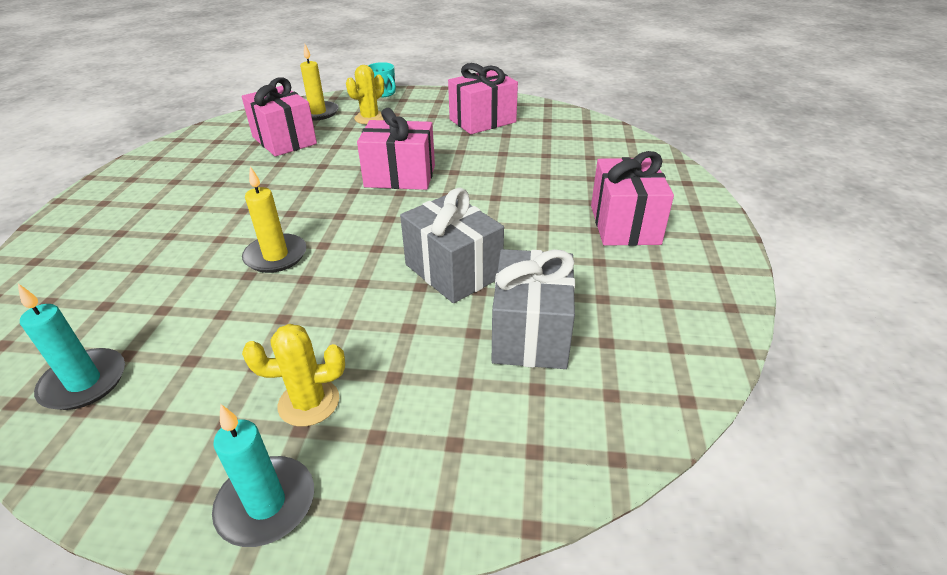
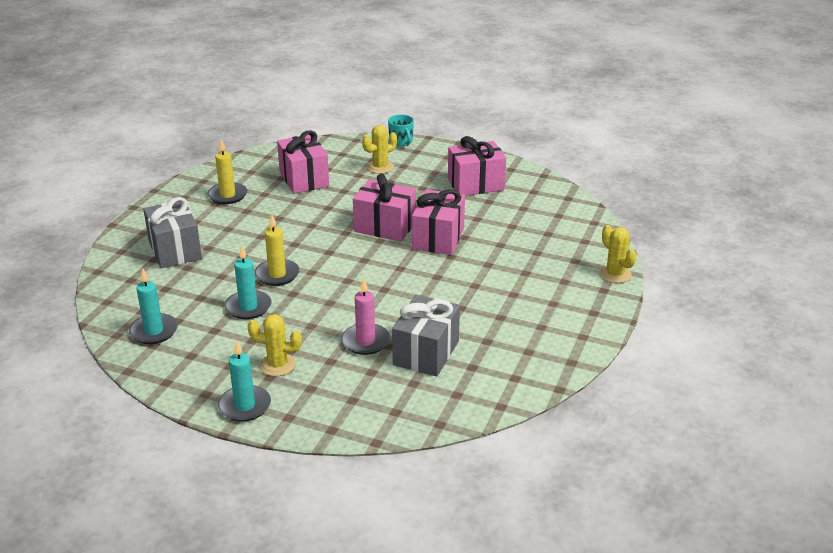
camera: 15 degrees right, 5 degrees down
(241, 311) = (248, 307): none -> turquoise candle
(318, 113) = (338, 155): yellow candle -> yellow candle (227, 195)
(435, 332) = (365, 341): none -> pink candle
(453, 271) = (394, 305): grey gift -> grey gift (175, 250)
(624, 224) = (537, 294): pink gift -> pink gift (438, 238)
(694, 188) = (615, 274): none -> yellow cactus

